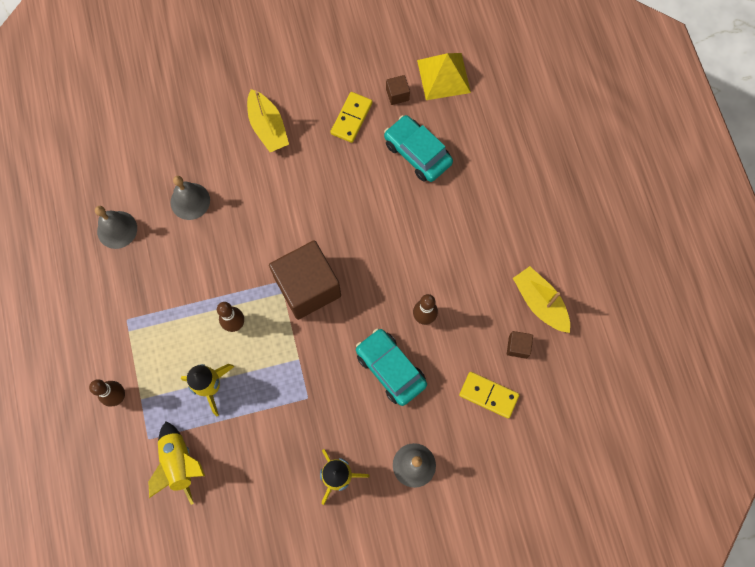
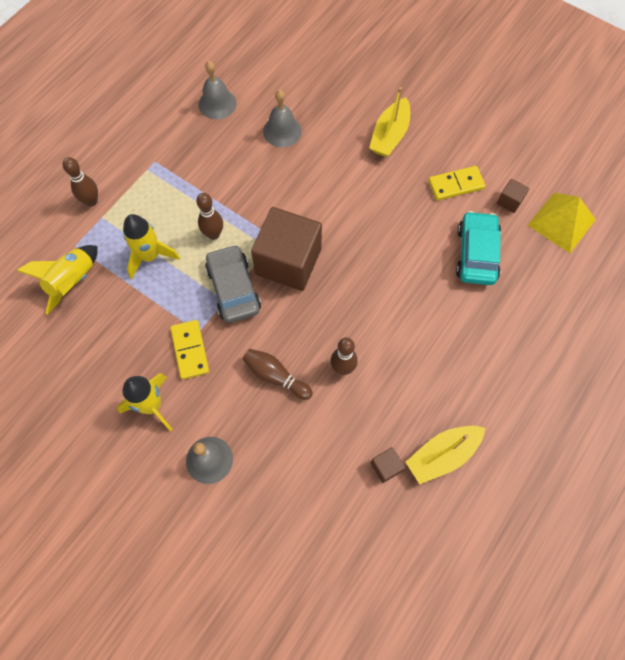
camera: 50 degrees right, 5 degrees down
(295, 345) = (233, 289): none -> grey car
(390, 369) = (275, 376): turquoise car -> brown bowling pin
(488, 395) = (321, 475): yellow domino -> yellow domino (190, 350)
(540, 303) = (442, 455): yellow boat -> yellow boat turned 135 degrees counterclockwise

